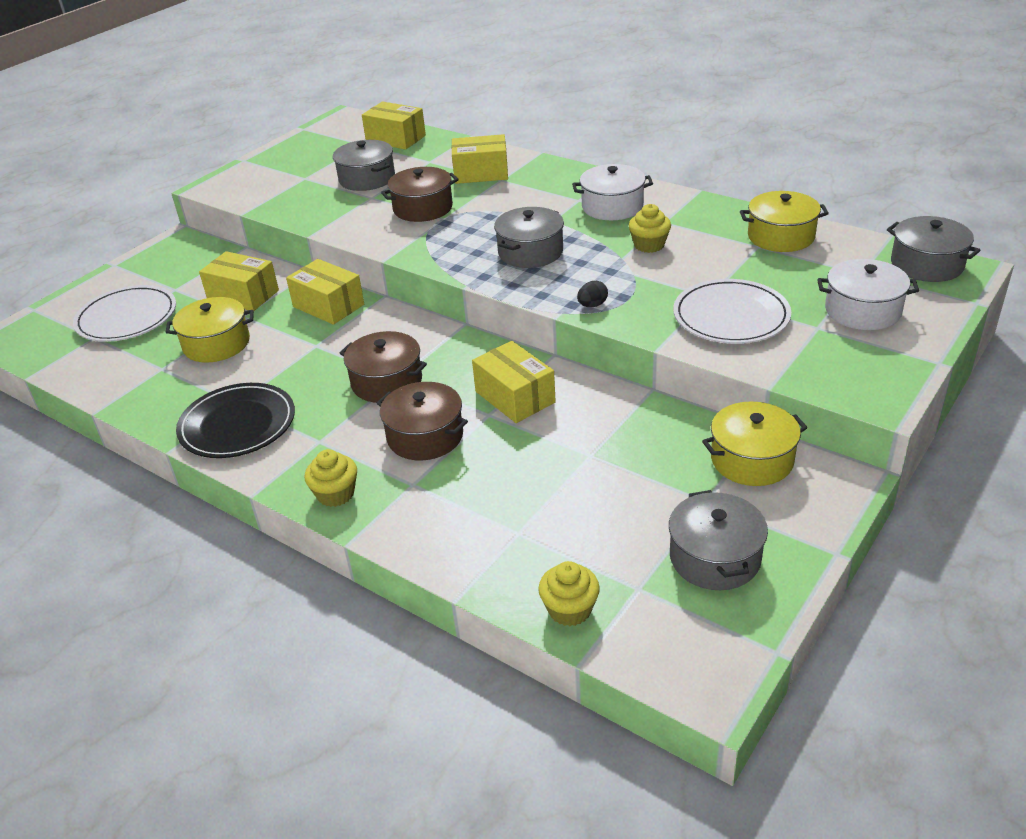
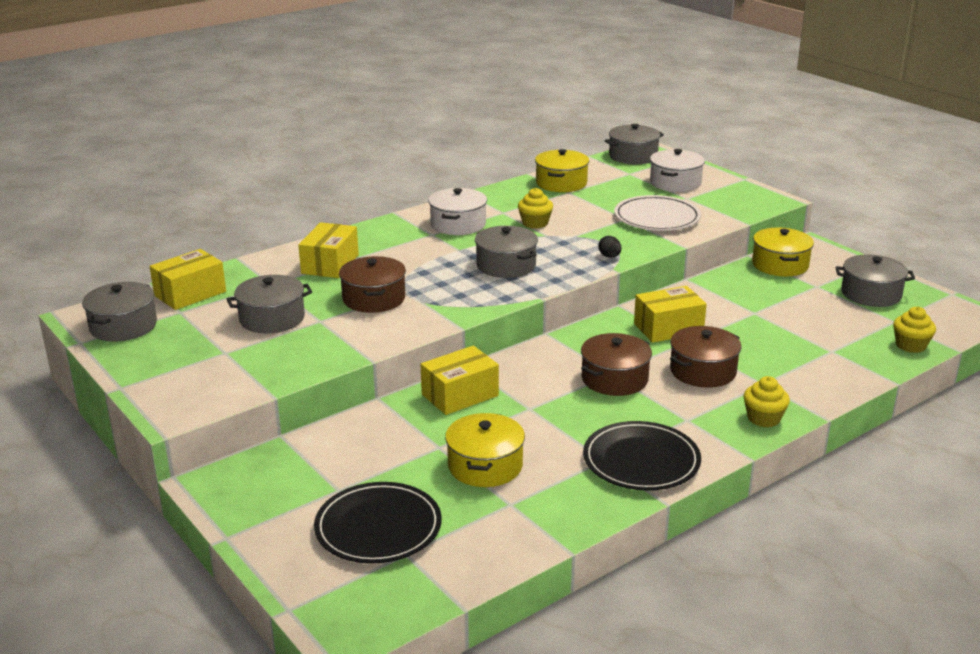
camera: 75 degrees left, 10 degrees down
(127, 318) = (378, 527): white plate -> black plate
(243, 295) = (395, 443): yellow box -> none
(332, 134) = (123, 326): none -> grey pot

